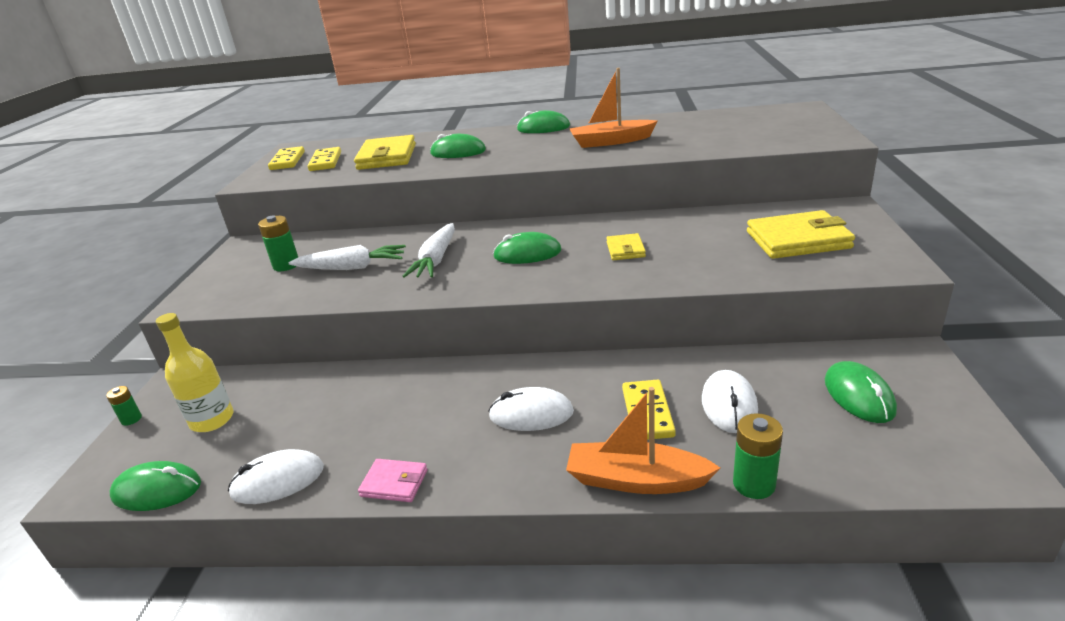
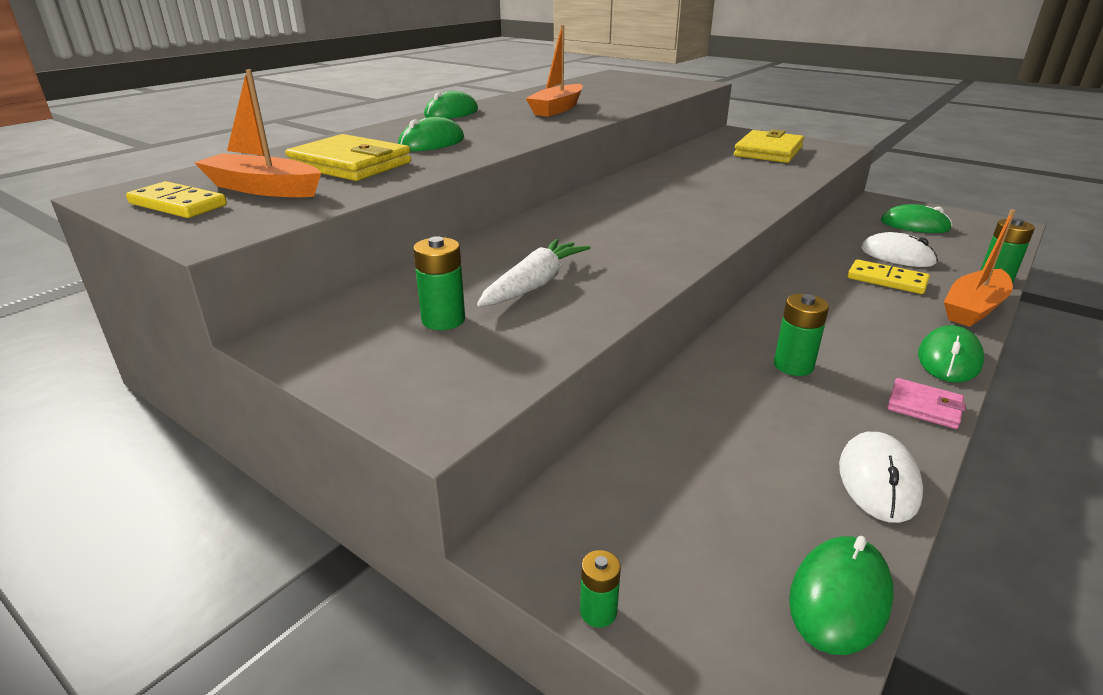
camera: 60 degrees left, 0 degrees up
(212, 420) = (687, 516): yellow bottle -> none
(325, 161) = (263, 189): yellow domino -> orange boat
(394, 483) = (924, 407): pink wallet -> pink wallet turned 75 degrees clockwise
(416, 407) = (793, 366): none -> green battery
(436, 260) = (596, 245): white carrot -> none
(527, 254) = (652, 212): green mouse -> green mouse (949, 359)
(531, 414) = (853, 318): white mouse -> none
(625, 250) = (705, 186): yellow wallet -> none

